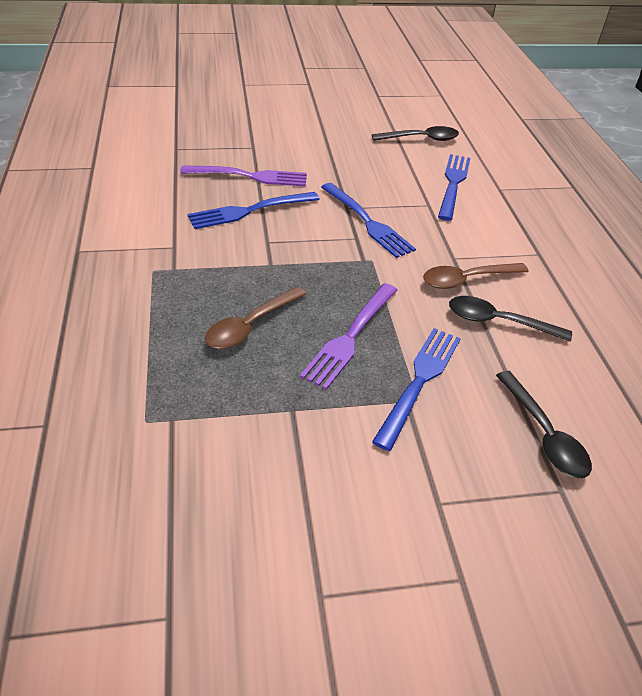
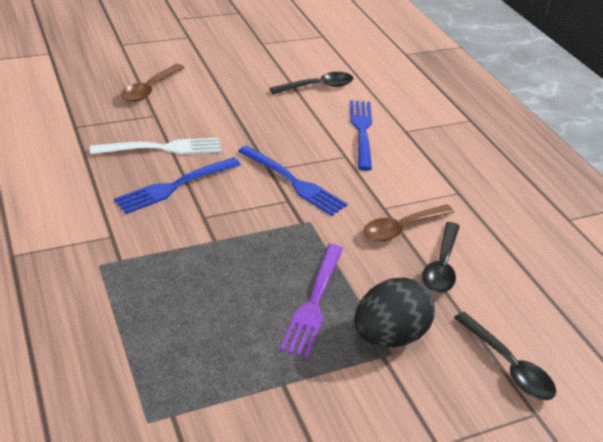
camera: 15 degrees left, 5 degrees down
(249, 176) = (162, 148): purple fork -> white fork
(251, 325) = (216, 306): brown spoon -> brown spoon (150, 88)
(419, 381) = (389, 335): blue fork -> black egg
(499, 322) = (441, 265): black spoon -> black spoon turned 75 degrees counterclockwise

